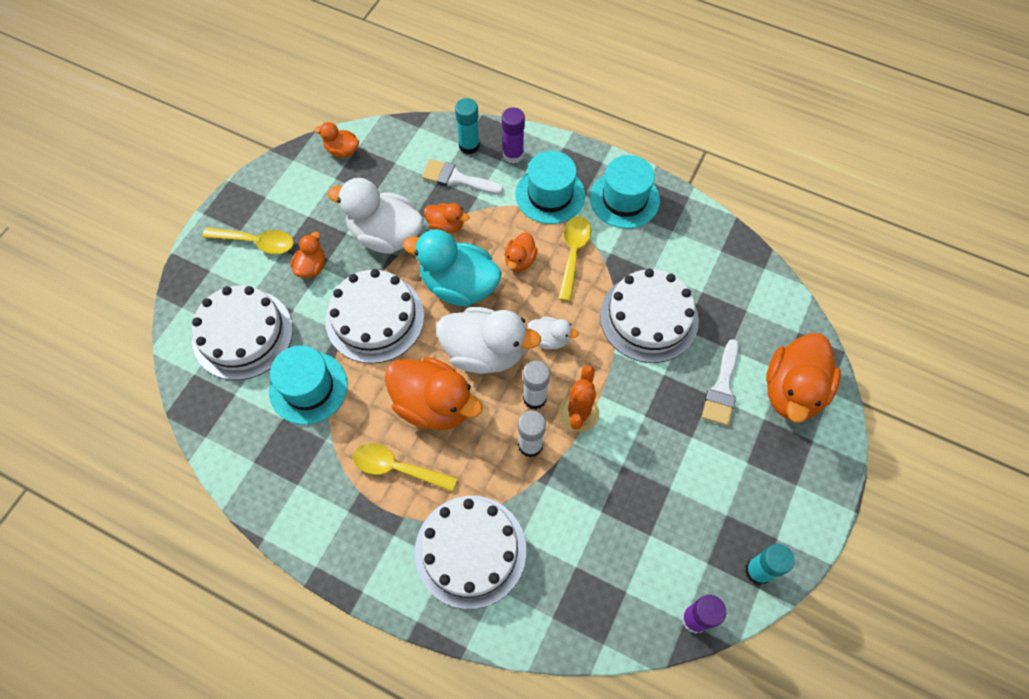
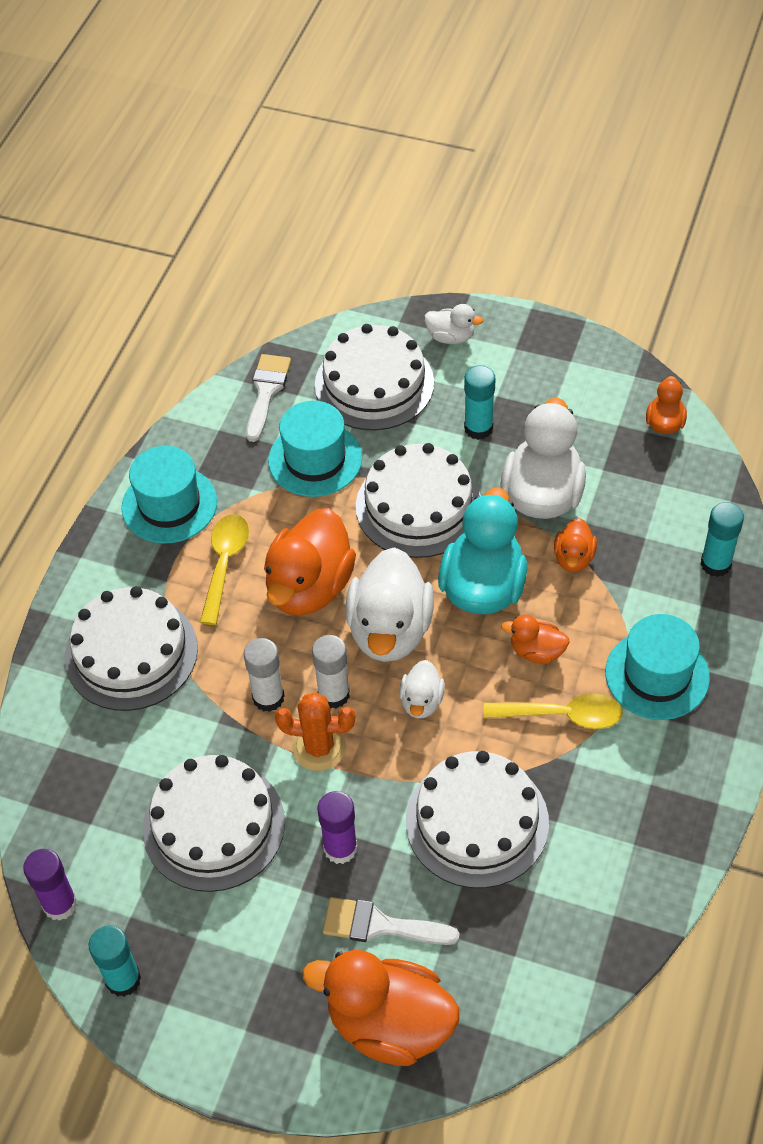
camera: 85 degrees right, 10 degrees down
(212, 272) = (451, 337): none -> white duck
(256, 242) = (501, 368): yellow spoon -> none
(311, 267) = (478, 428): orange duck -> turquoise glue stick
(457, 178) = (654, 558): white brush -> white brush (266, 392)
(513, 155) = (715, 620): purple glue stick -> purple glue stick (340, 848)
(624, 199) = (675, 773): turquoise hat -> turquoise hat (169, 505)
(636, 495) = (213, 825): none -> white cake

